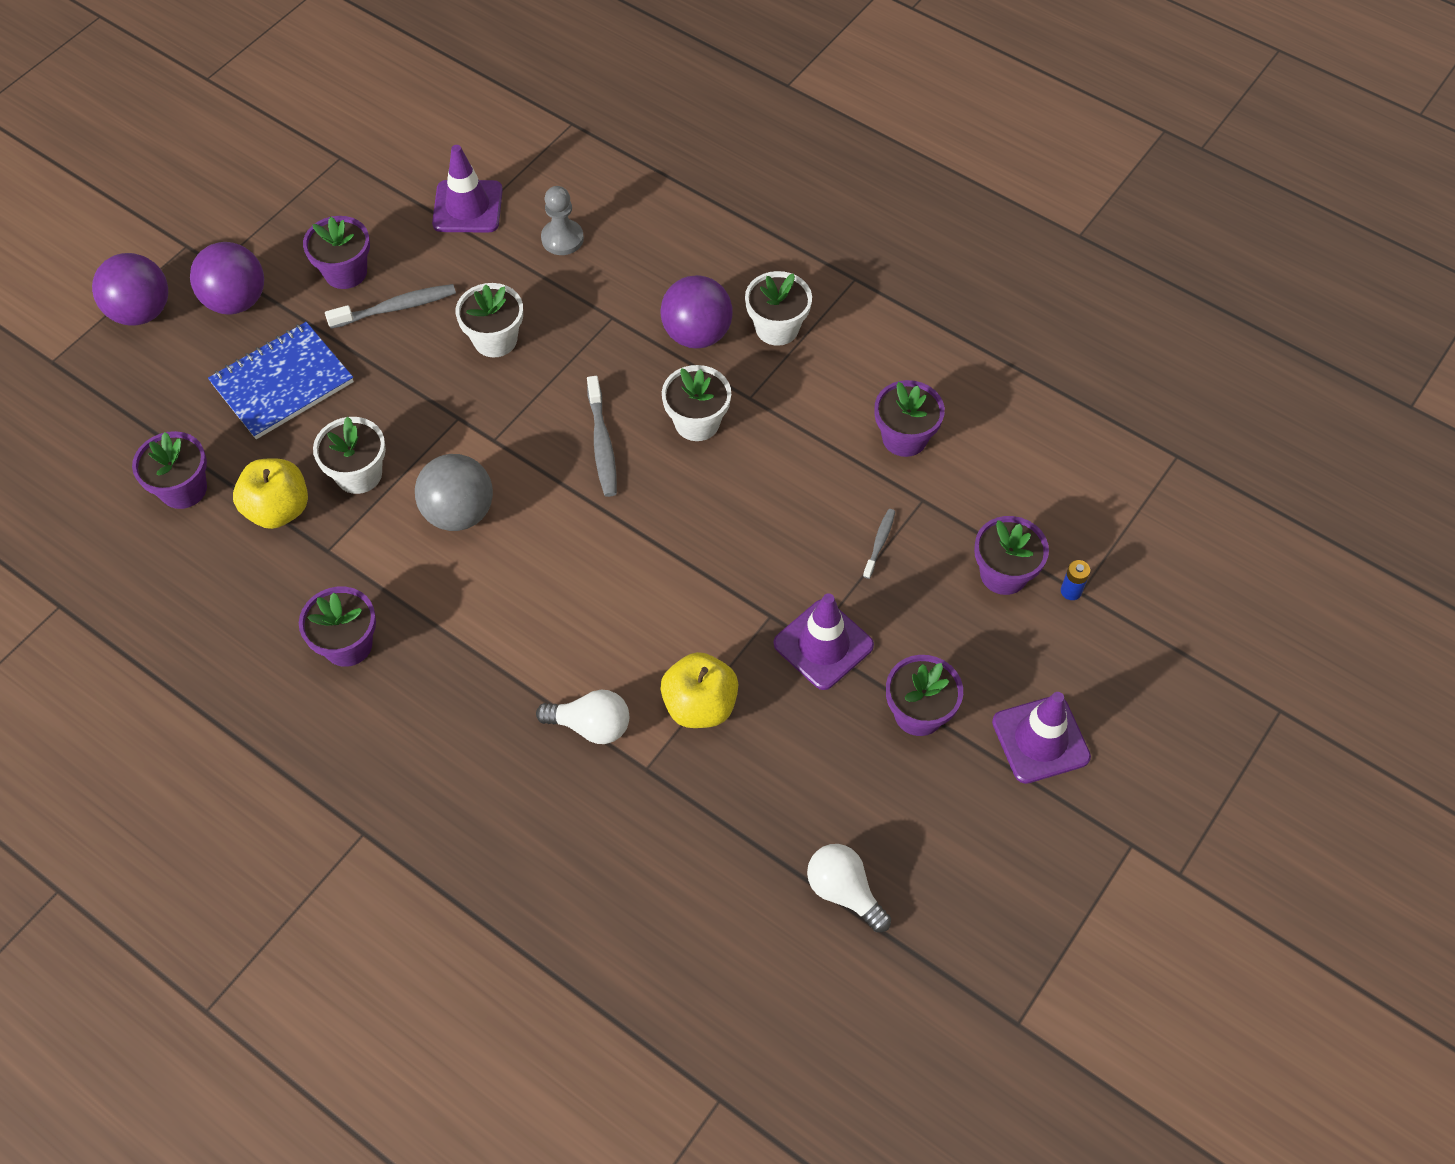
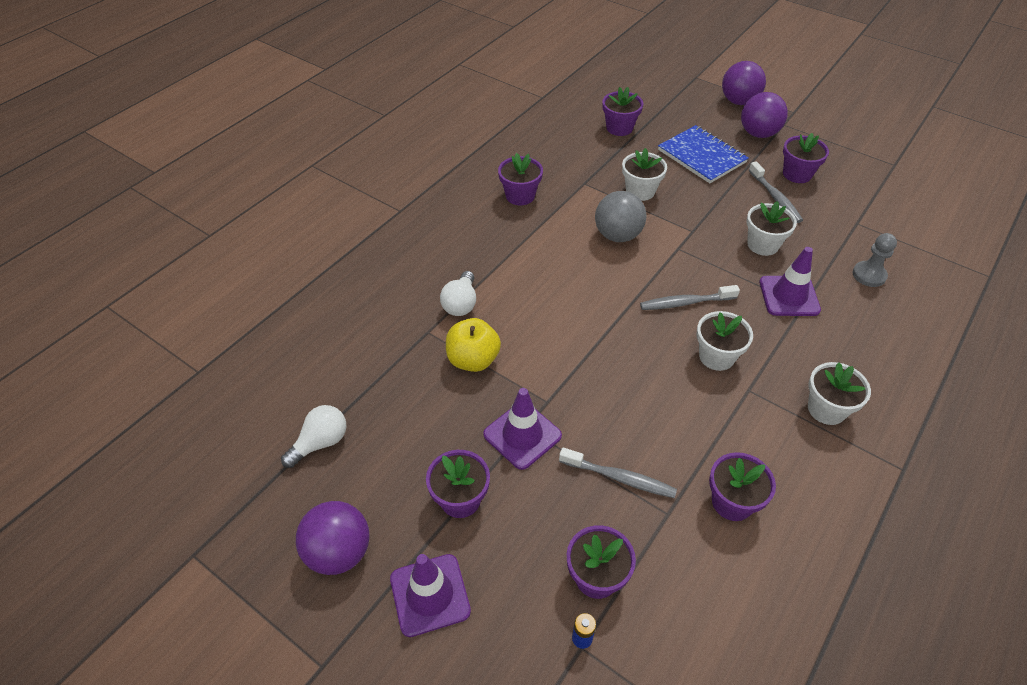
camera: 90 degrees right, 10 degrees down
(278, 509) = (610, 162): yellow apple -> none
(468, 207) = (878, 225): purple traffic cone -> purple traffic cone (789, 296)
(697, 334) = (802, 356): purple ball -> purple ball (339, 552)
(879, 542) = (619, 478): grey toothbrush -> grey toothbrush, size x1.70

